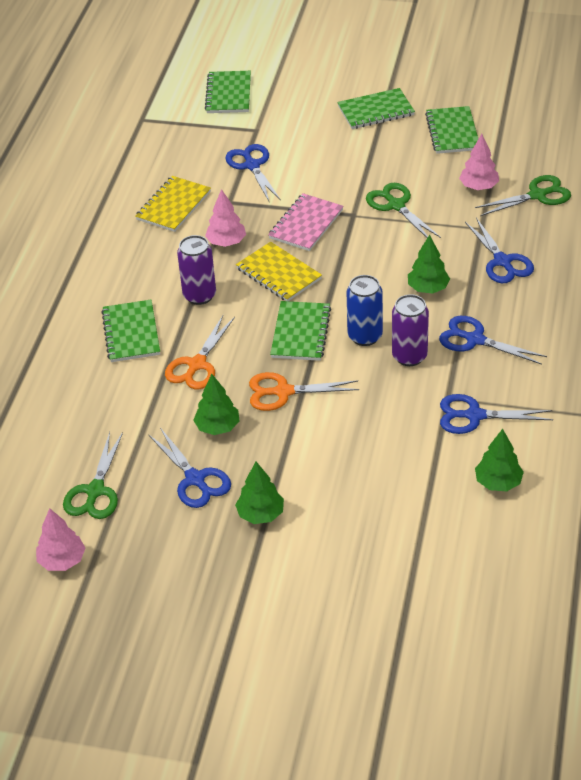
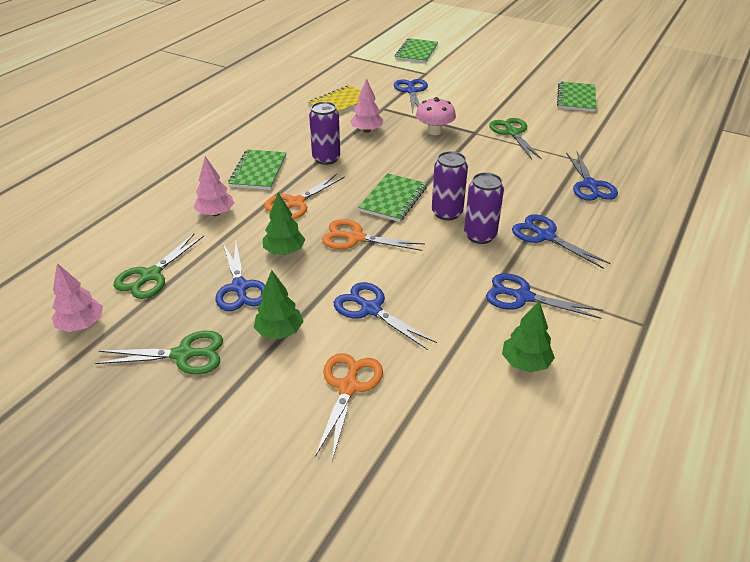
camera: 15 degrees right, 5 degrees down
(278, 274) = (396, 157): yellow notebook -> none
(306, 224) = (434, 131): pink notebook -> pink mushroom
(336, 468) = (371, 309): none -> blue scissors
(351, 548) = (348, 387): none -> orange scissors
(365, 336) = (447, 213): blue can -> purple can
(376, 111) = (520, 77): green notebook -> none
(428, 288) = (517, 191): green tree -> none
(478, 187) = (586, 134): pink tree -> pink tree (215, 213)
(537, 195) = (635, 148): green scissors -> green scissors (183, 355)

